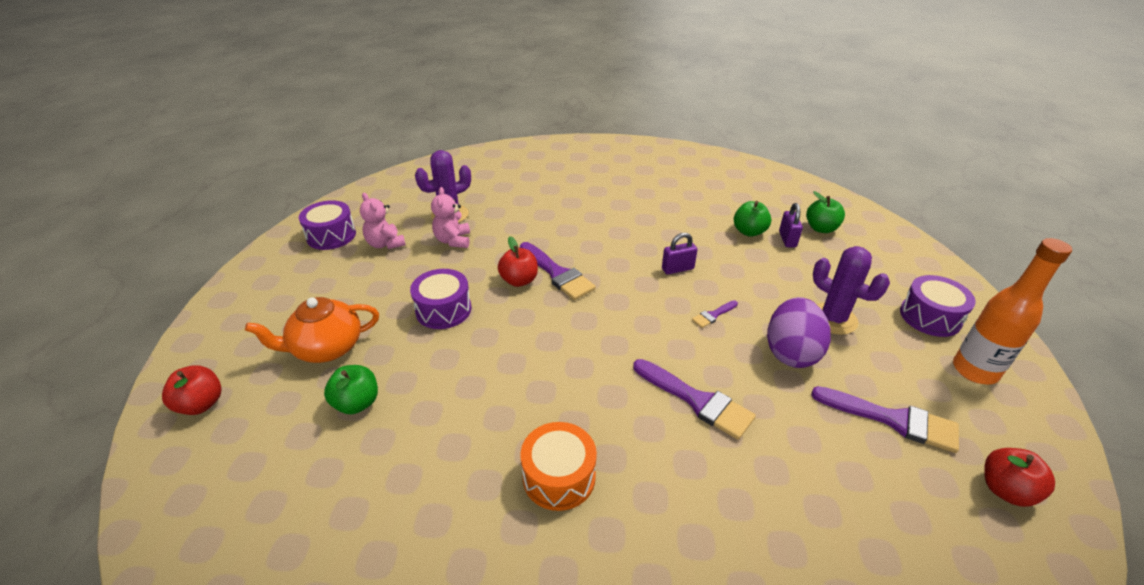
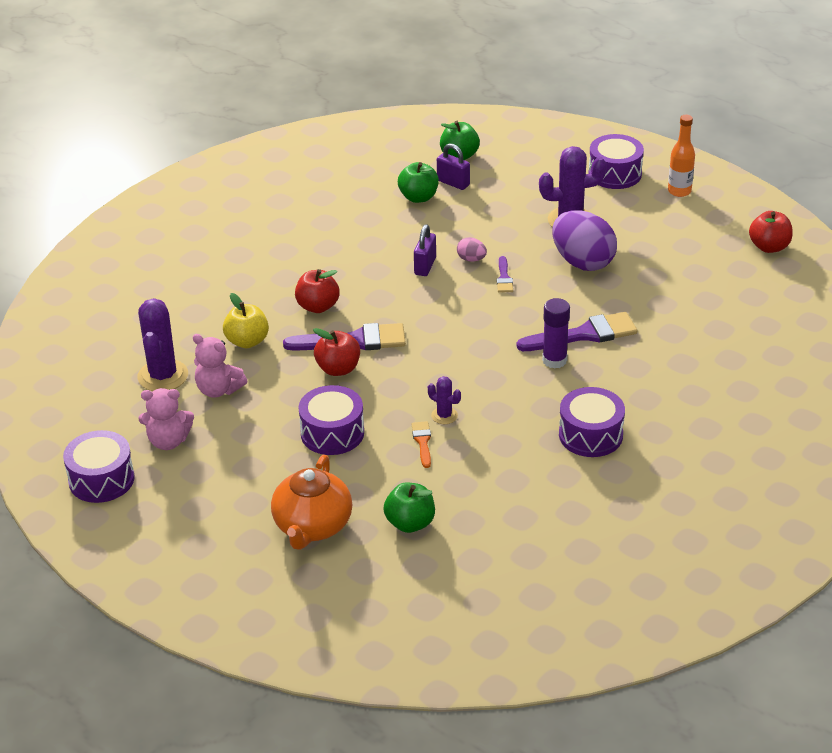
camera: 55 degrees left, 0 degrees up
(201, 404) = (315, 626): red apple -> red apple (318, 306)
(467, 363) = (422, 442): none -> orange brush
(509, 360) = (444, 415): none -> purple cactus
(513, 230) = (247, 341): none -> yellow apple
(559, 477) = (590, 435): orange drum -> purple drum
(641, 397) = (554, 360): none -> purple glue stick
(714, 287) = (471, 259): none -> pink egg
(893, 420) = (683, 255): purple brush -> none
(974, 371) = (679, 191): orange bottle -> orange bottle, size x0.64

